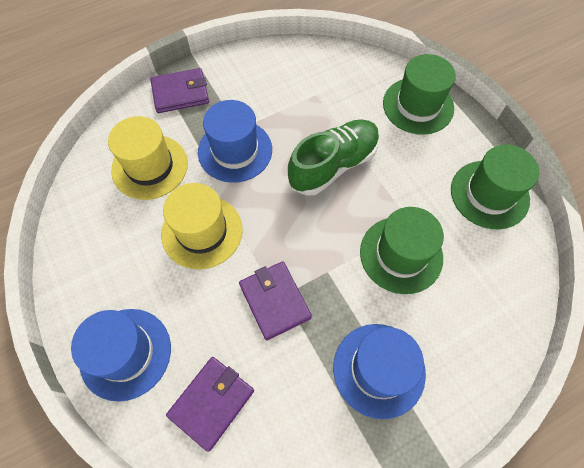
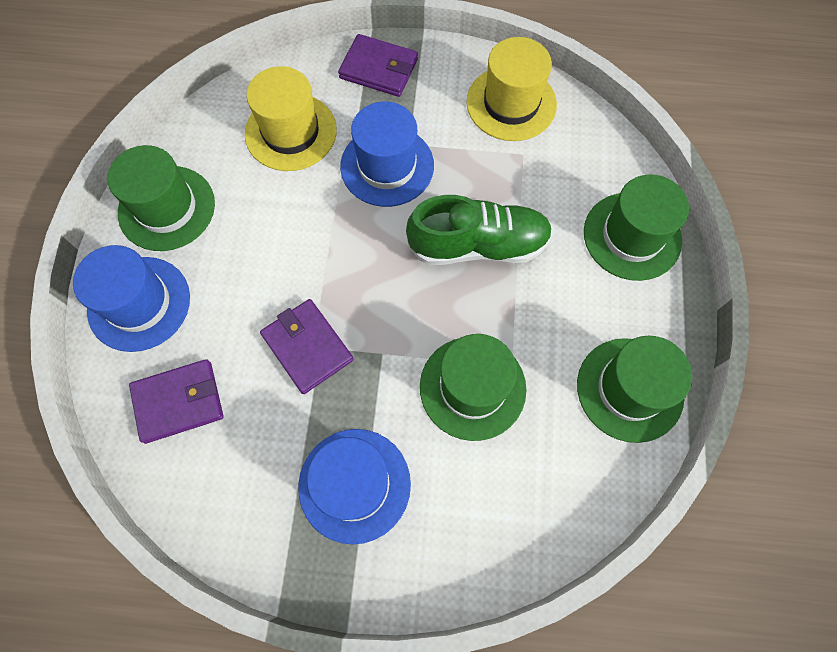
camera: 35 degrees right, 5 degrees up
(95, 272) = (167, 208): none -> green hat
(202, 231) = (291, 231): yellow hat -> yellow hat (511, 103)
(275, 301) = (307, 347): purple wallet -> purple wallet turned 45 degrees counterclockwise

